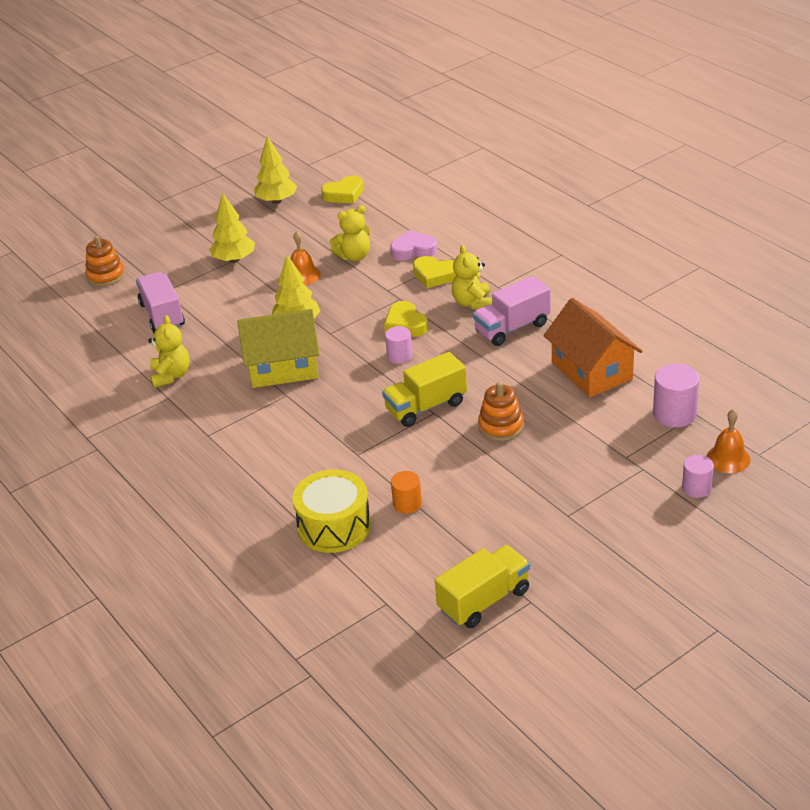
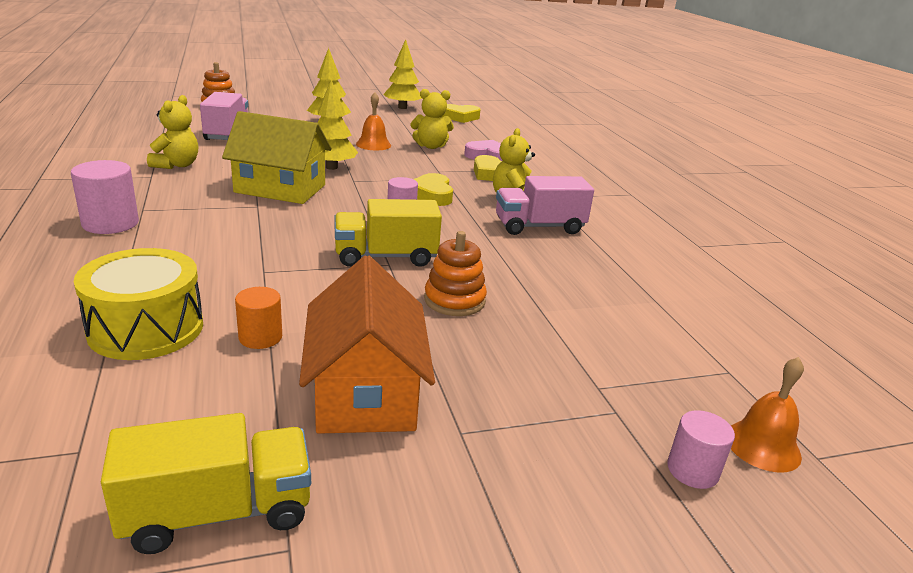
camera: 15 degrees right, 10 degrees down
(592, 371) = (607, 285): orange house -> orange house (366, 392)
(674, 414) = (696, 361): pink cylinder -> pink cylinder (110, 223)

